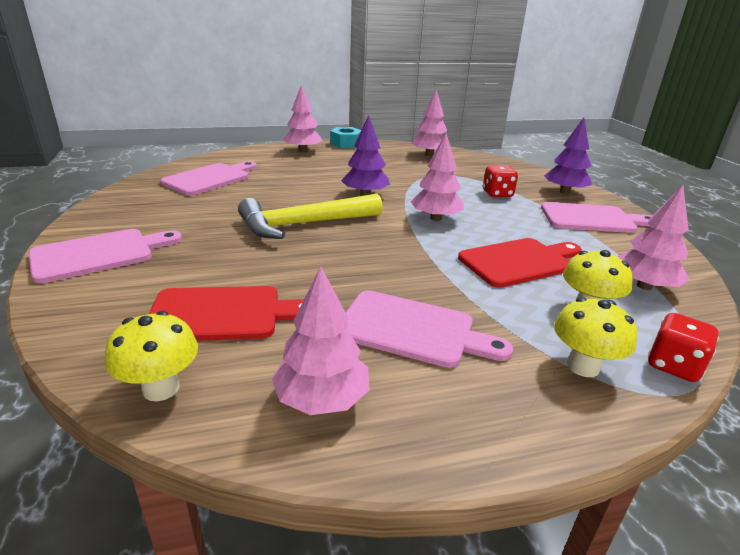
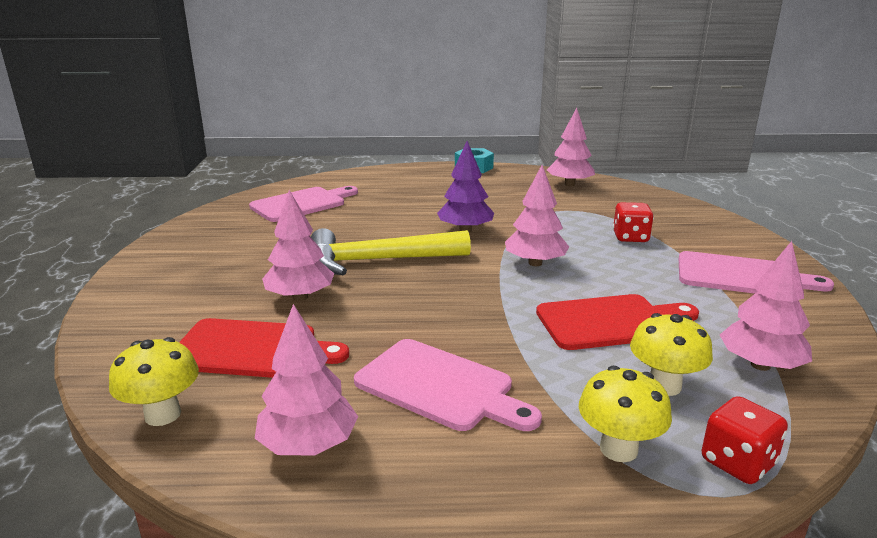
camera: 15 degrees right, 5 degrees down
(99, 254) = (160, 279): pink cutting board -> none
(303, 150) = (419, 175): pink tree -> pink tree (300, 297)
(564, 192) = (724, 239): purple tree -> none

